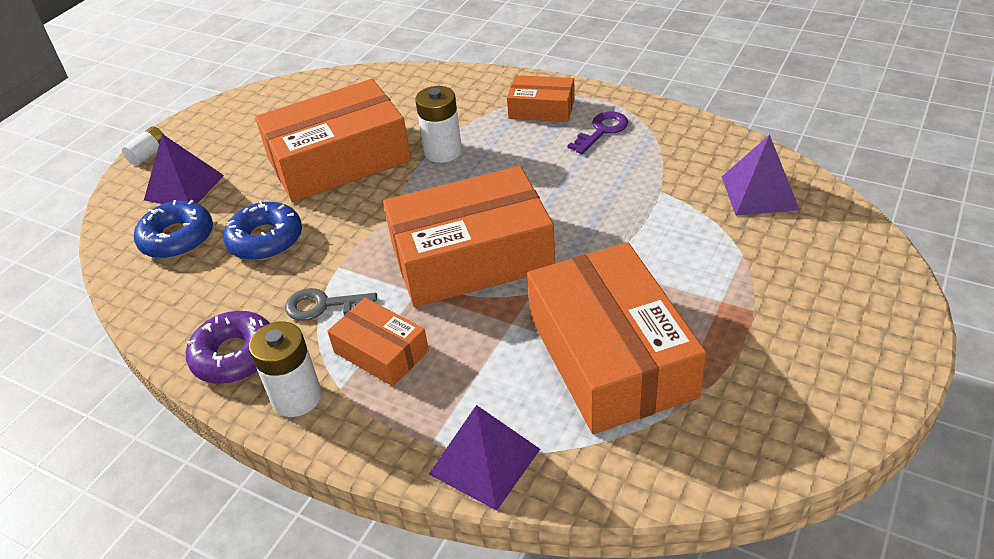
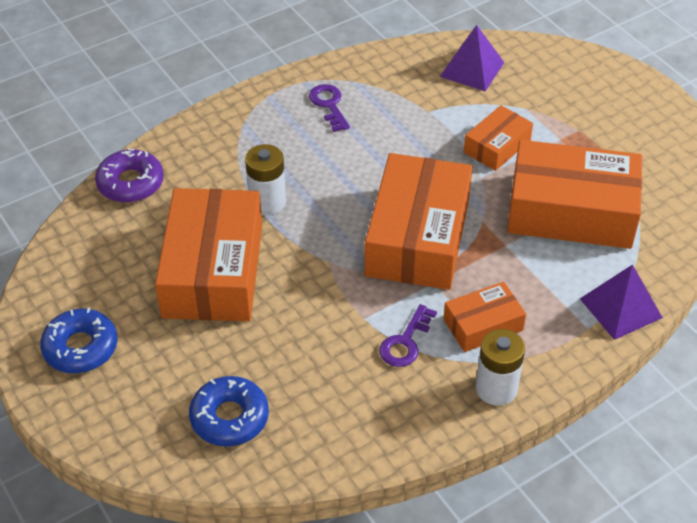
camera: 65 degrees left, 5 degrees up
(149, 155) = (59, 410): white battery -> none
(184, 187) = (149, 394): purple pyramid -> none
(235, 355) = (423, 414): purple donut -> purple donut (130, 183)
(265, 240) = (288, 355): blue donut -> blue donut (80, 348)
(323, 305) = (405, 342): grey key -> purple key
(541, 109) = (265, 123): orange box -> orange box (497, 146)

